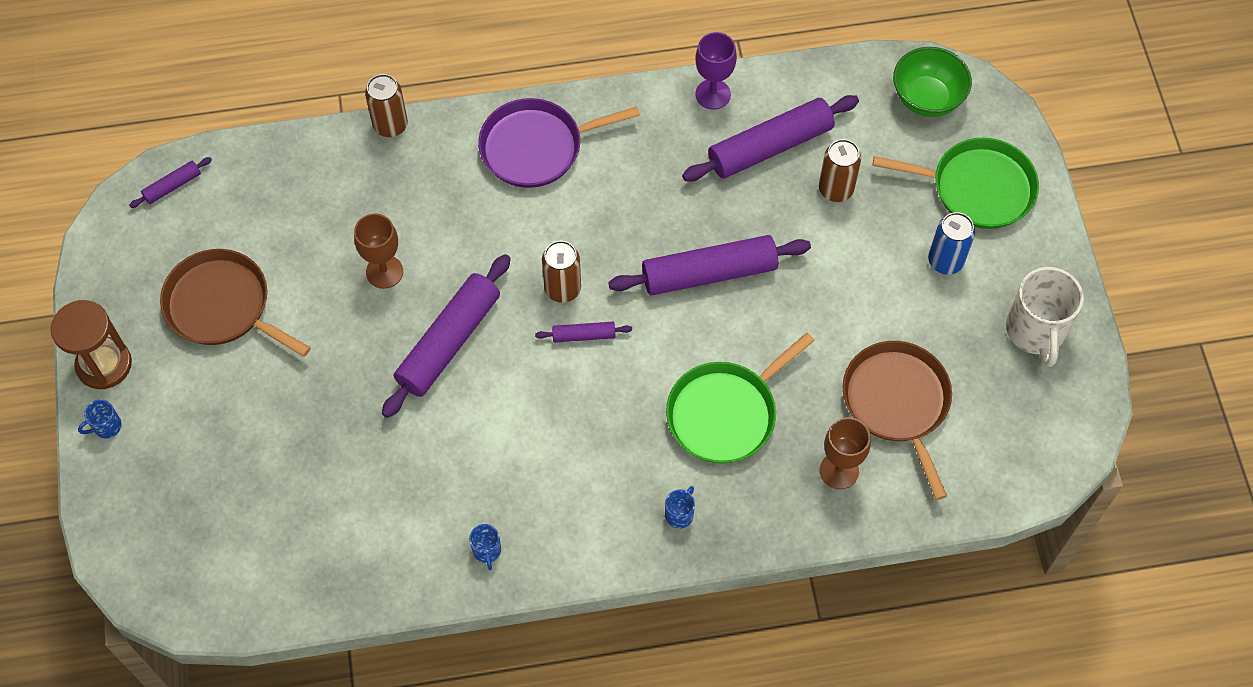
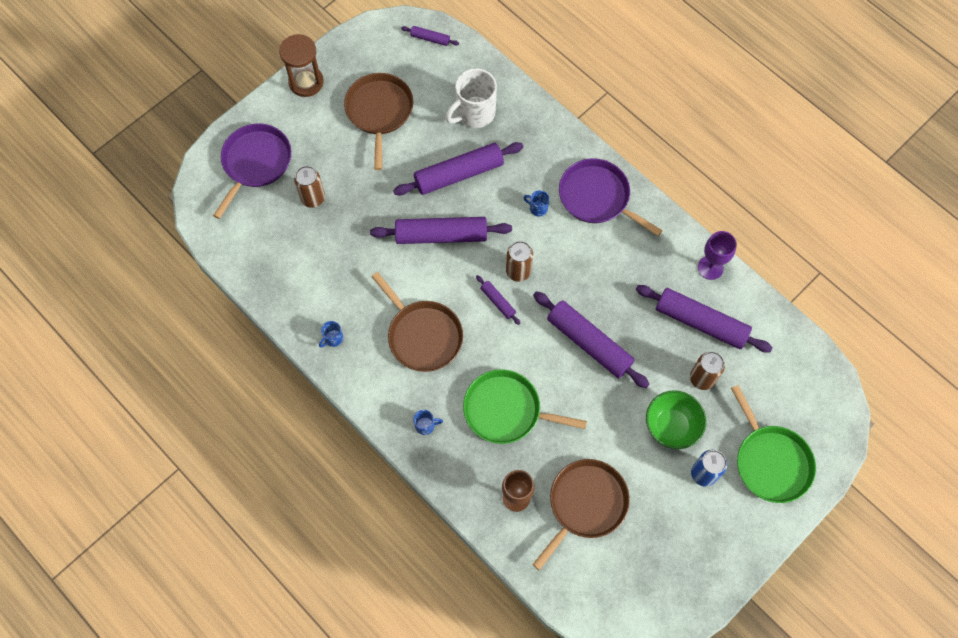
camera: 55 degrees right, 5 degrees up
(106, 426) = (273, 108): blue mug -> blue mug (538, 208)
(167, 496) = (255, 163): none -> purple pan
(384, 272) = (459, 174): brown goblet -> purple rolling pin
(390, 125) = (550, 114): brown can -> brown can (313, 198)
(562, 445) = (422, 335): none -> brown pan
(927, 98) = (810, 392): green bowl -> green bowl (671, 426)
(1035, 331) = (697, 558): white mug -> white mug (474, 113)

